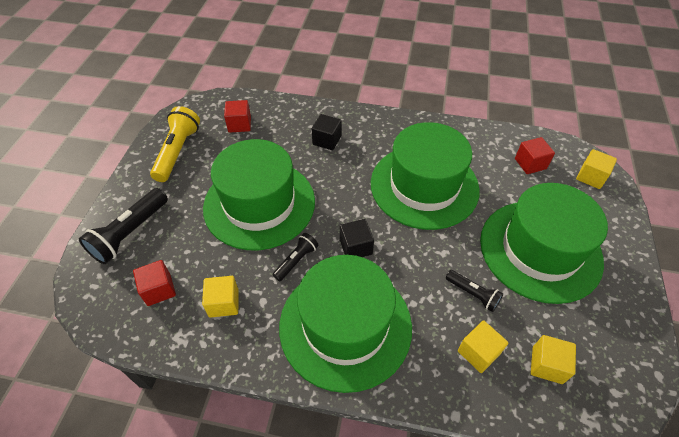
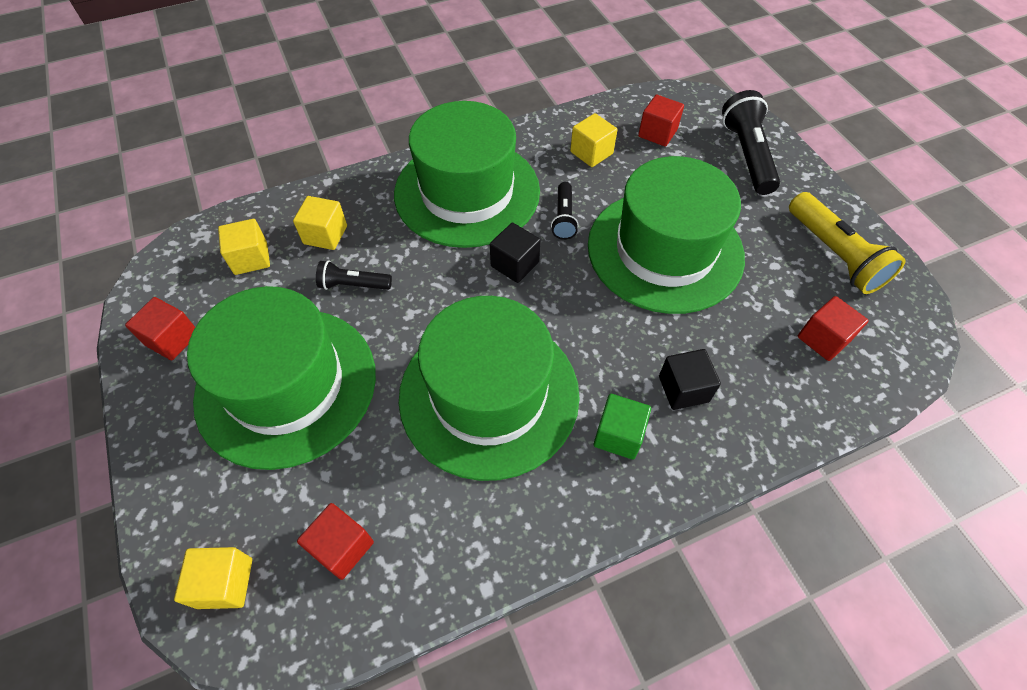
camera: 145 degrees right, 5 degrees up
(374, 140) = (618, 435): none -> green cube
(618, 324) = (172, 339): none -> red cube

